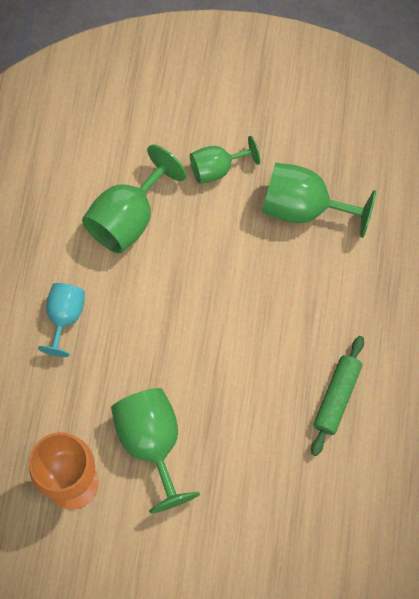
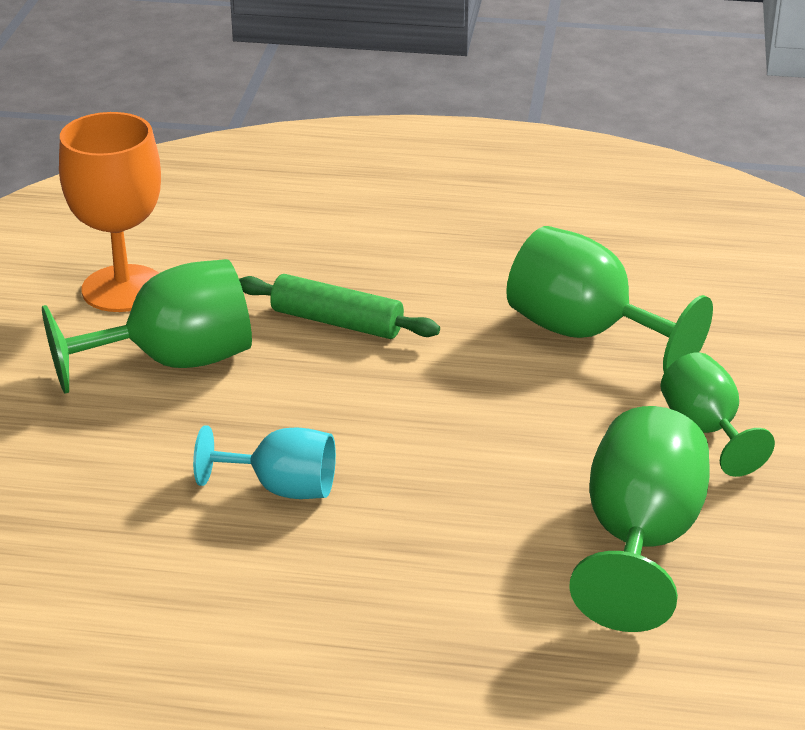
camera: 90 degrees right, 35 degrees down
(65, 317) = (400, 276): turquoise goblet -> turquoise goblet (282, 488)
(336, 397) = (228, 578): green rolling pin -> green rolling pin (337, 322)

